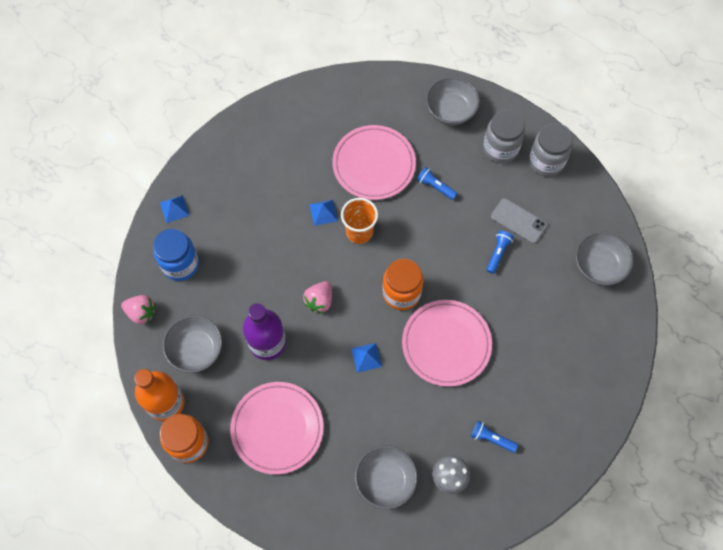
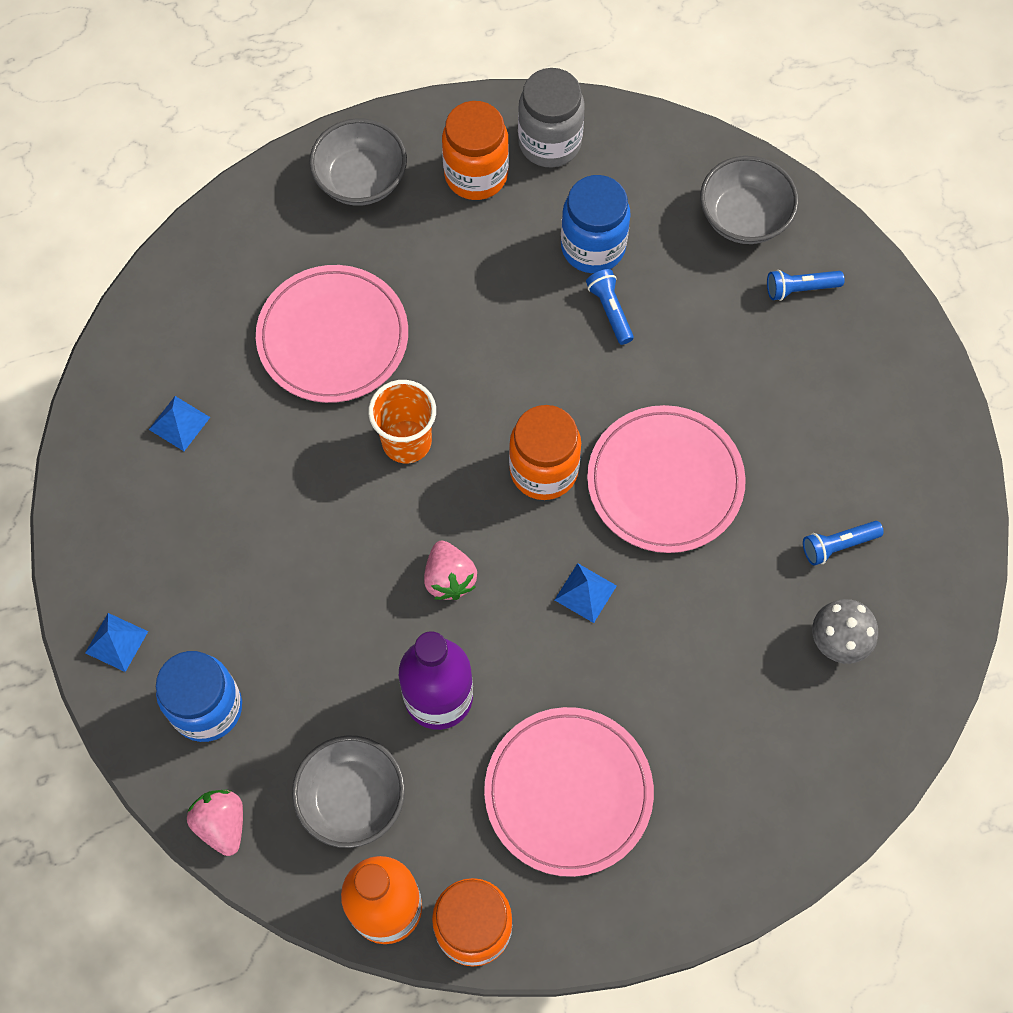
camera: 45 degrees left, 0 degrees up
(141, 313) = (222, 824): pink strawberry -> pink strawberry turned 90 degrees counterclockwise
(323, 212) = (332, 459): blue pyramid -> blue pyramid (179, 423)
(385, 480) = (768, 721): grey bowl -> none
(435, 186) = (444, 295): blue flashlight -> blue flashlight (800, 289)
(500, 148) = (476, 175): grey jar -> orange jar
(518, 221) = (593, 247): grey phone -> blue jar

